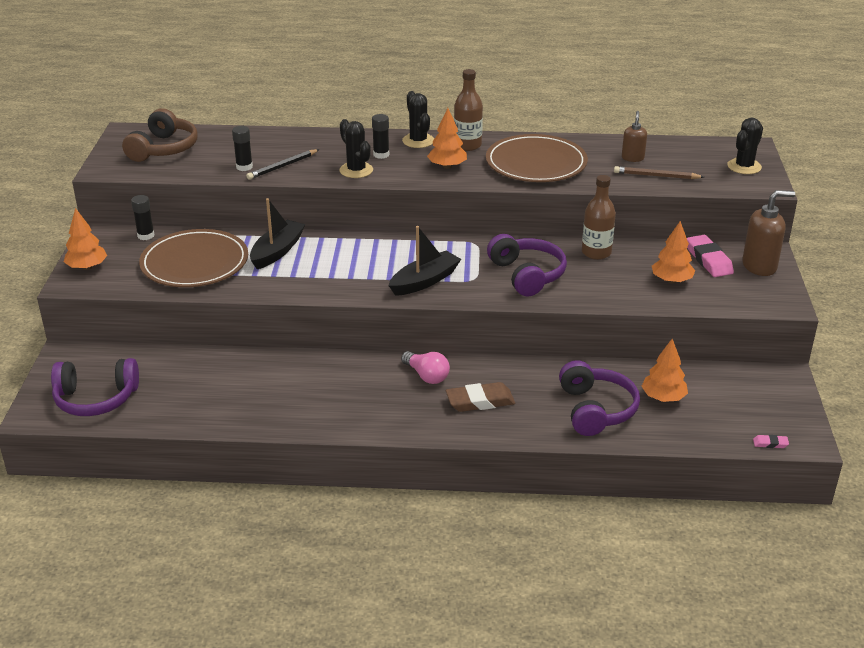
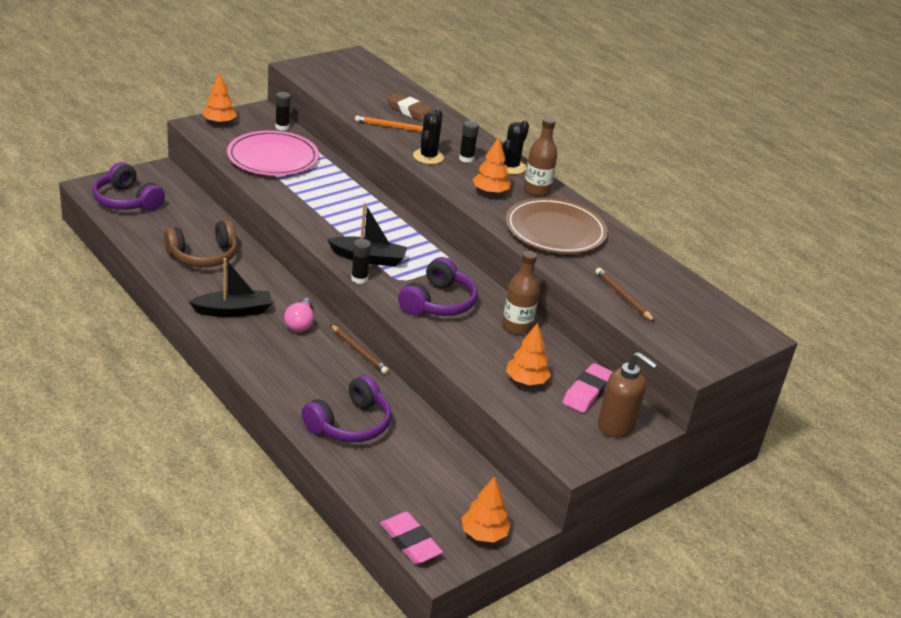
camera: 45 degrees right, 0 degrees up
(163, 149) = (352, 76): brown headphones -> brown headphones (203, 256)
(195, 263) = (273, 157): brown plate -> pink plate
(244, 167) = (370, 113): black glue stick -> black glue stick (359, 279)
(277, 251) = (328, 183): black boat -> black boat (233, 311)
(282, 166) = (391, 126): black pencil -> orange pencil
(480, 401) = (297, 361): brown eraser -> brown eraser (410, 111)
(500, 361) = (359, 351): none -> brown pencil
(632, 158) = (636, 275): brown soap dispenser -> none
(663, 398) = (407, 456): orange tree -> orange tree (484, 534)
(744, 166) = (713, 341): black cactus -> none
(770, 443) = (410, 542): pink eraser -> pink eraser, size x2.11

